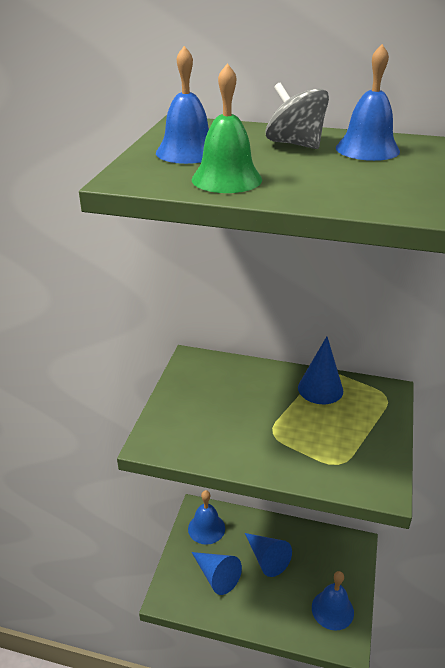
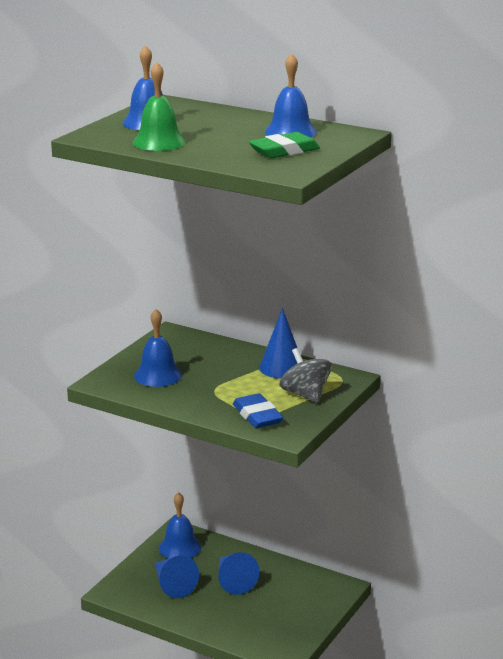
camera: 15 degrees right, 10 degrees down
(295, 144) = (237, 124): grey spinning top -> grey spinning top (305, 394)
(332, 609) = (282, 628): blue bell -> blue bell (158, 375)
(337, 464) = (257, 415): none -> blue eraser
(394, 176) = (284, 151): none -> green eraser

